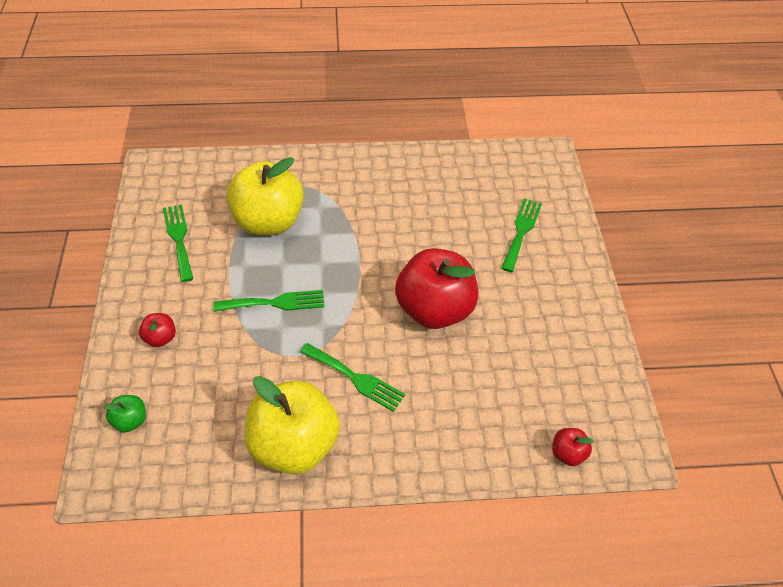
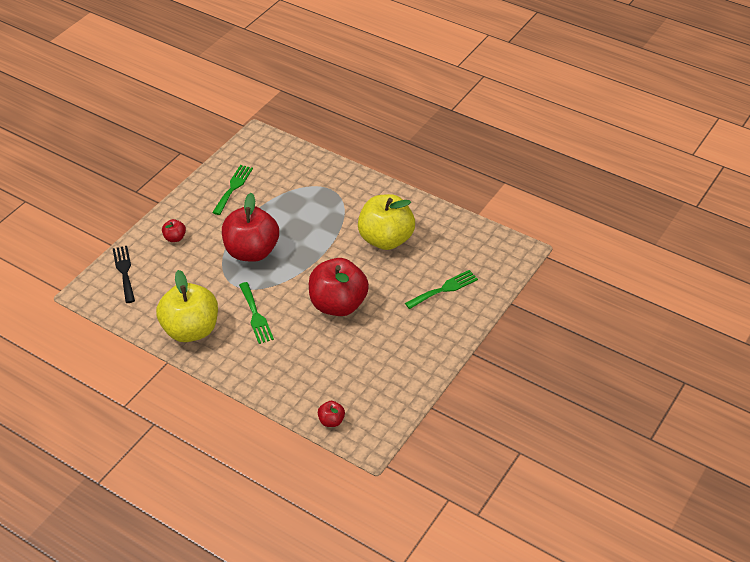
camera: 40 degrees right, 5 degrees down
(130, 421) = (124, 271): green apple -> black fork
(268, 222) = (292, 203): yellow apple -> yellow apple (386, 239)
(275, 303) = (252, 251): green fork -> red apple

